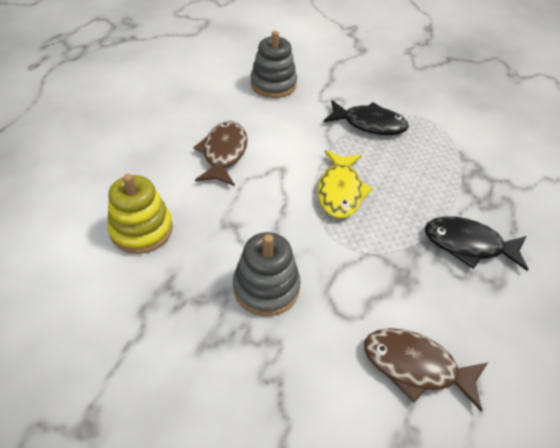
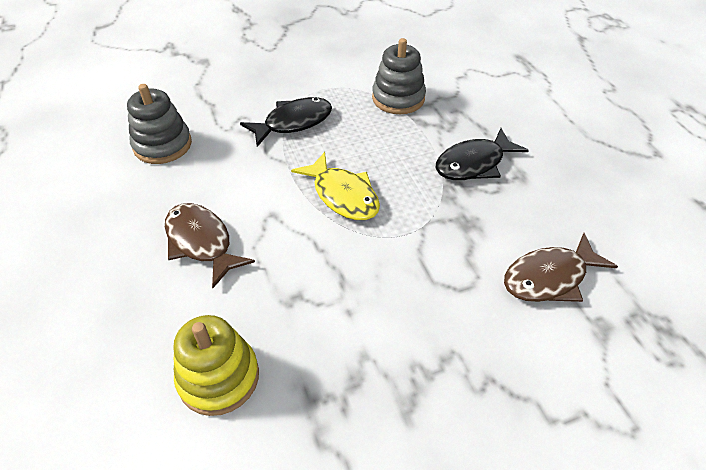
camera: 45 degrees left, 0 degrees up
(266, 287) = (390, 321): grey stacking toy -> grey stacking toy (398, 98)

